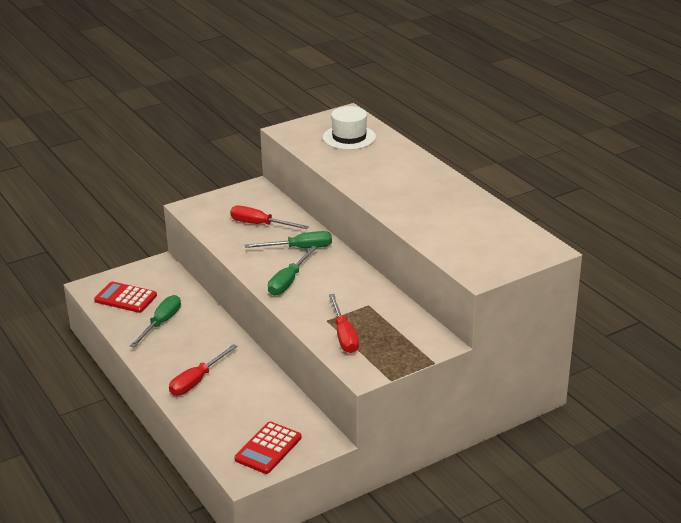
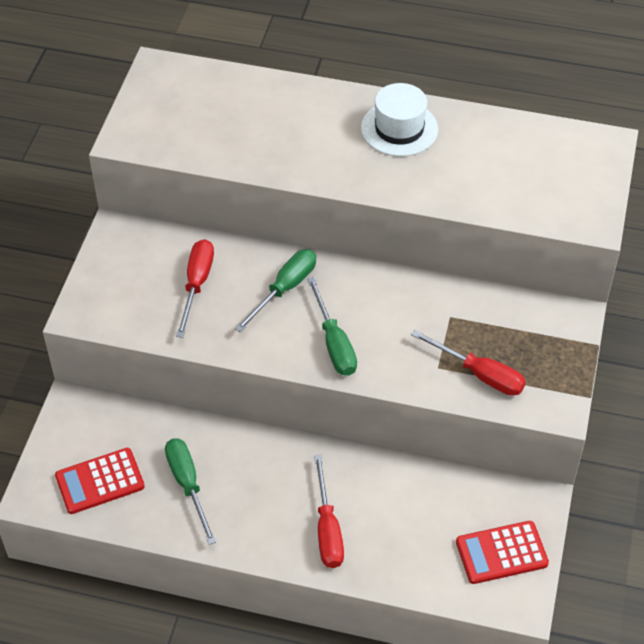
camera: 45 degrees left, 20 degrees up
(260, 224) = (197, 284): red screwdriver -> red screwdriver turned 120 degrees clockwise
(268, 448) = (501, 553): red calculator -> red calculator turned 90 degrees clockwise
(349, 137) = (212, 106): white hat -> white hat (399, 129)

